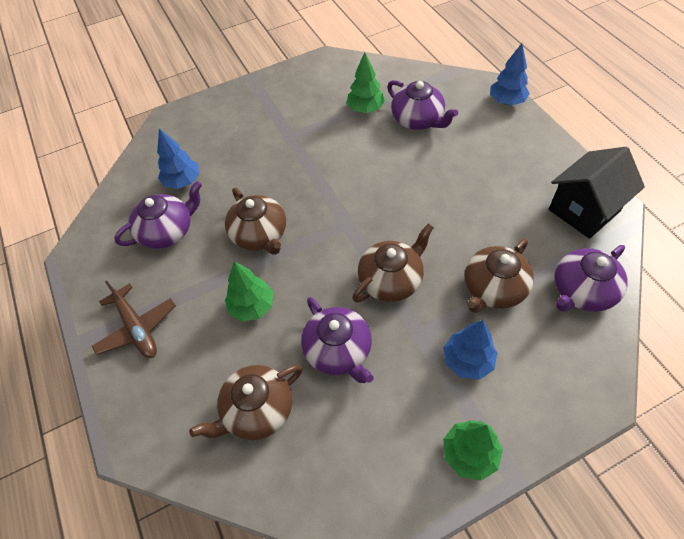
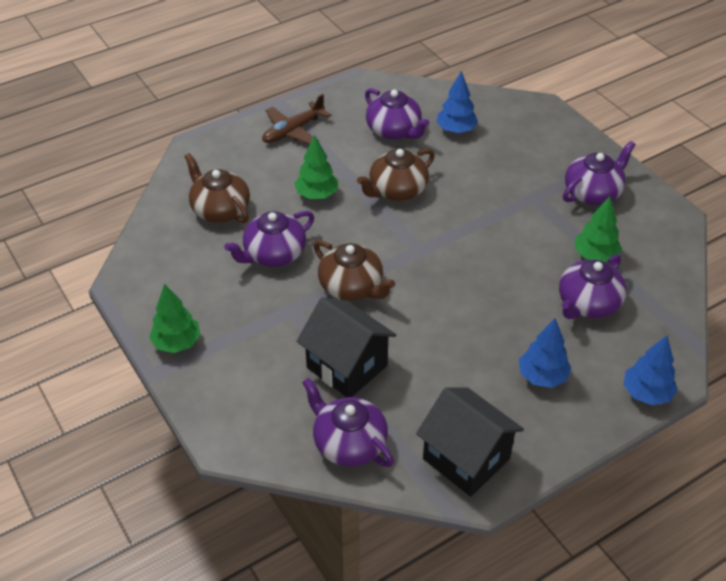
camera: 80 degrees right, 10 degrees down
(291, 100) = (593, 193): none -> purple teapot
(467, 361) = (265, 343): blue tree -> blue tree (542, 376)
(493, 289) = (347, 366): brown teapot -> black house

